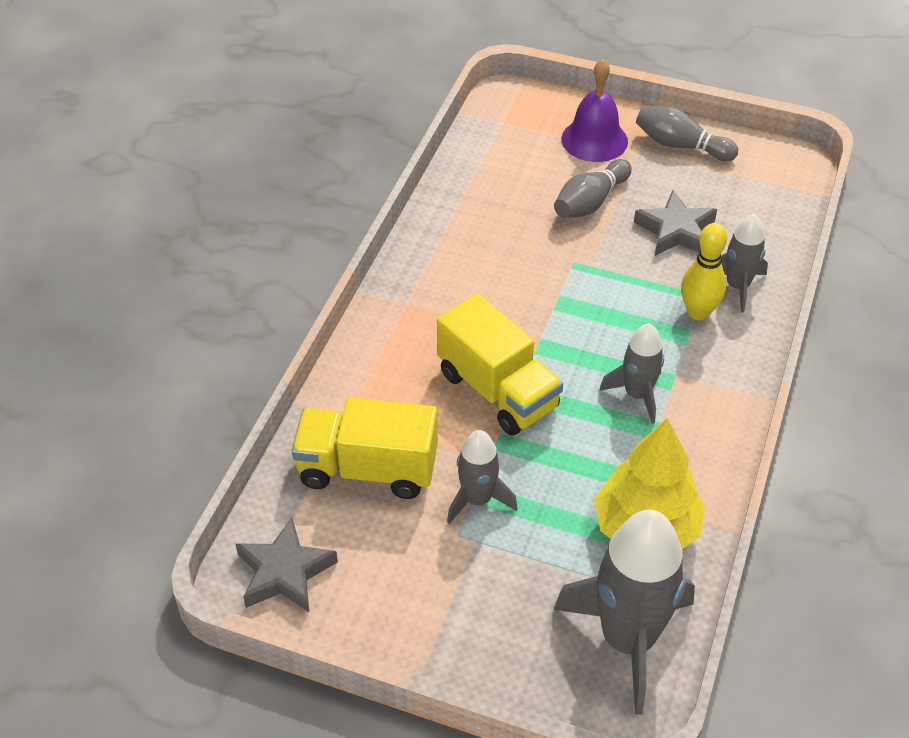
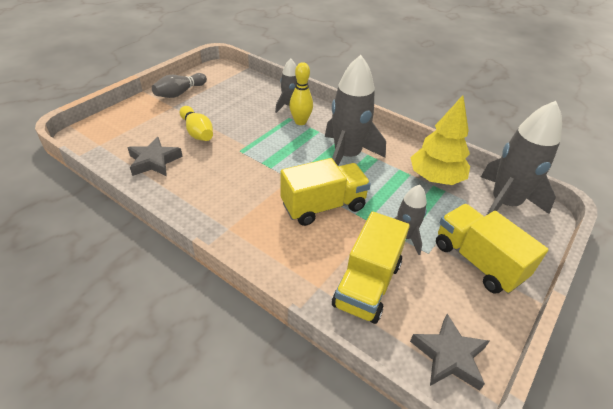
camera: 75 degrees left, 5 degrees down
(465, 600) = (477, 261): none -> yellow truck
(590, 202) = (197, 132): grey bowling pin -> yellow bowling pin
(594, 140) = (149, 117): purple bell -> none
(637, 395) = (347, 156): grey rocket -> grey rocket, size x1.83
(675, 231) = (240, 112): grey star -> grey star (154, 161)

